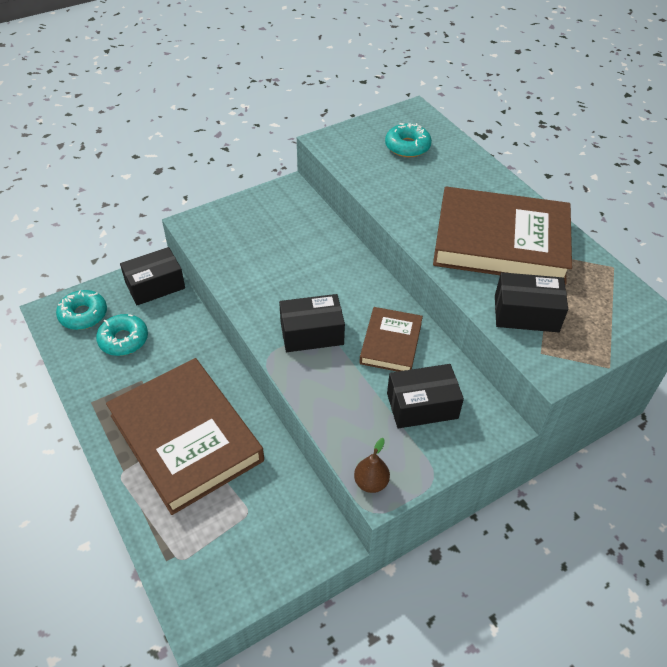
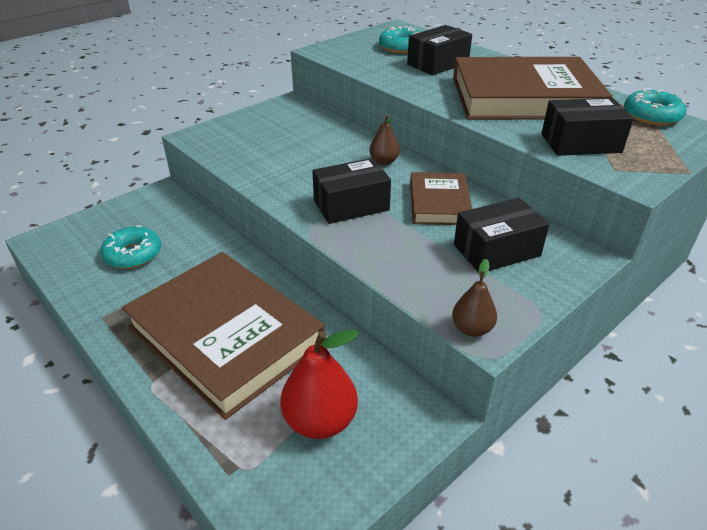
camera: 10 degrees left, 10 degrees down
(83, 315) = (82, 238): turquoise donut -> turquoise donut (651, 116)
(155, 285) = (161, 204): black box -> black box (438, 64)
(243, 529) = (320, 420): none -> red pear
(357, 283) = (384, 161): none -> brown pear

